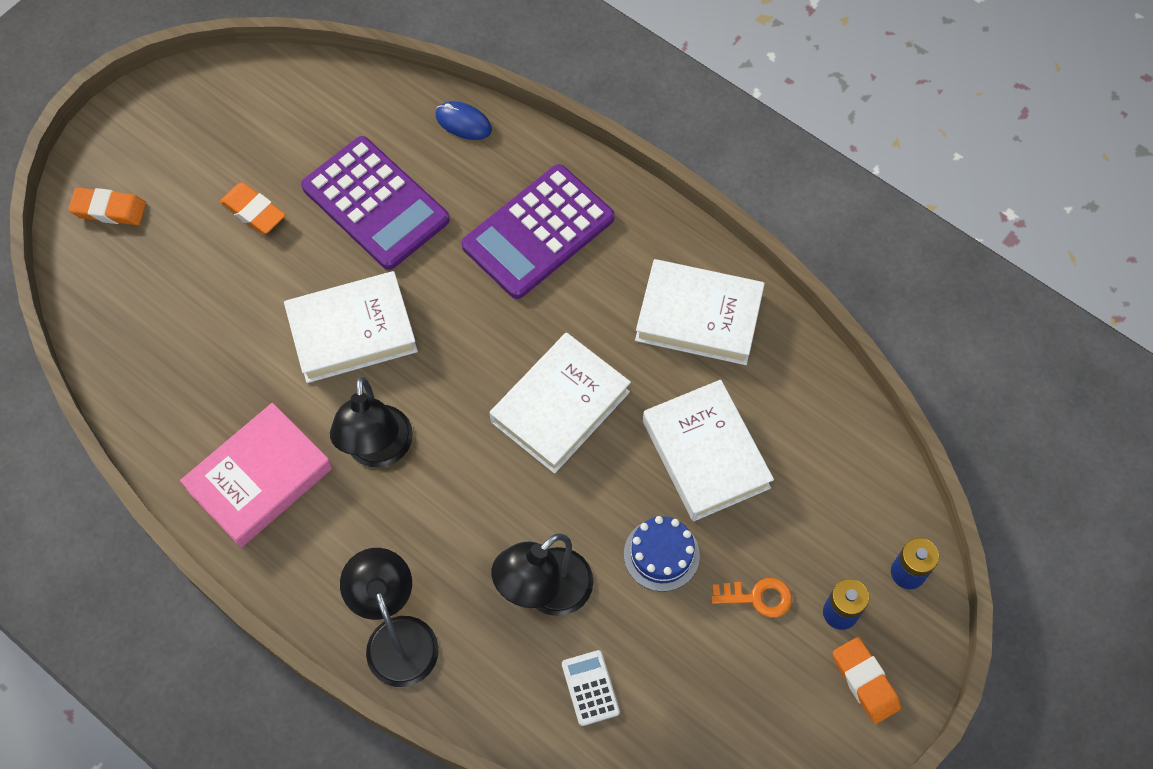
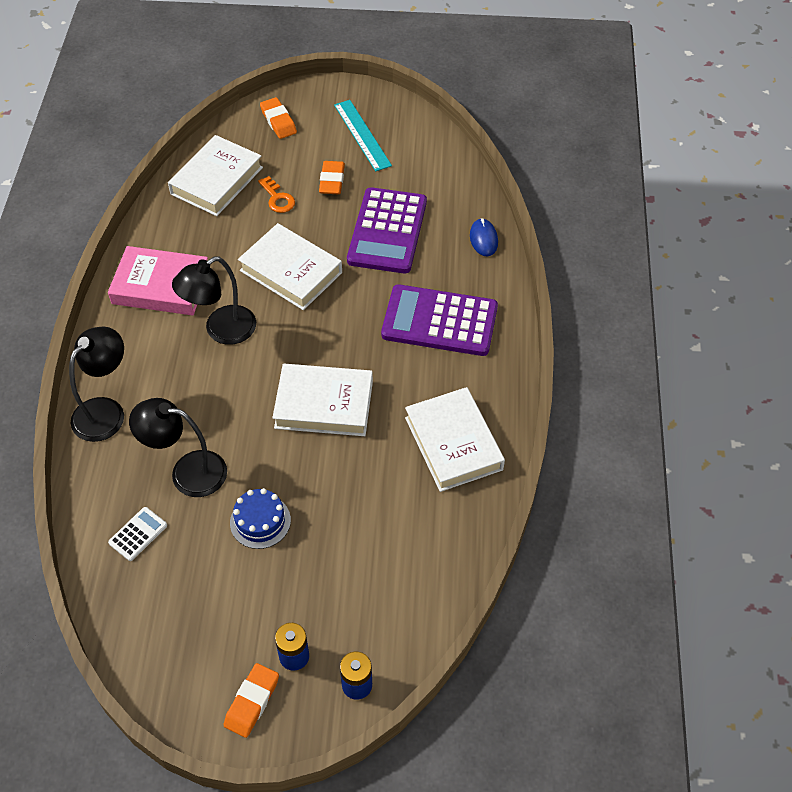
camera: 55 degrees right, 10 degrees down
(211, 139) = (362, 135): none -> turquoise ruler
(705, 454) = (353, 506): white book -> white book (217, 181)
(757, 597) = (269, 597): orange key -> orange key (277, 198)

